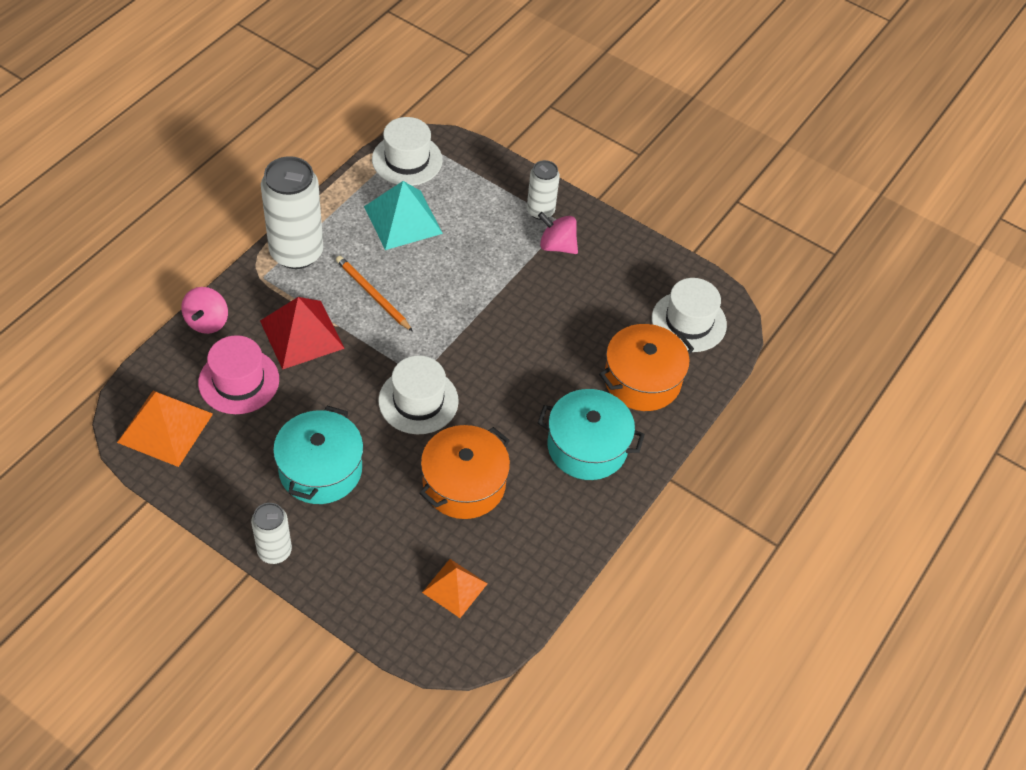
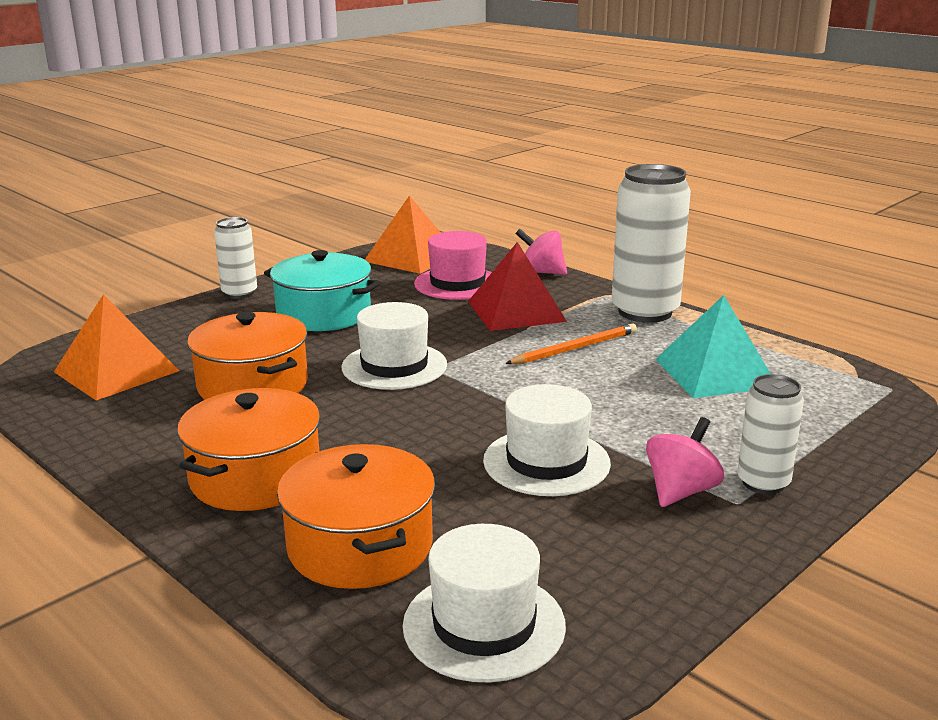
camera: 105 degrees right, 30 degrees down
(407, 160) = (841, 381): white hat -> white hat (546, 462)
(455, 588) = (116, 371): orange pyramid -> orange pyramid, size x1.56
(587, 446) = (255, 477): turquoise pot -> orange pot

